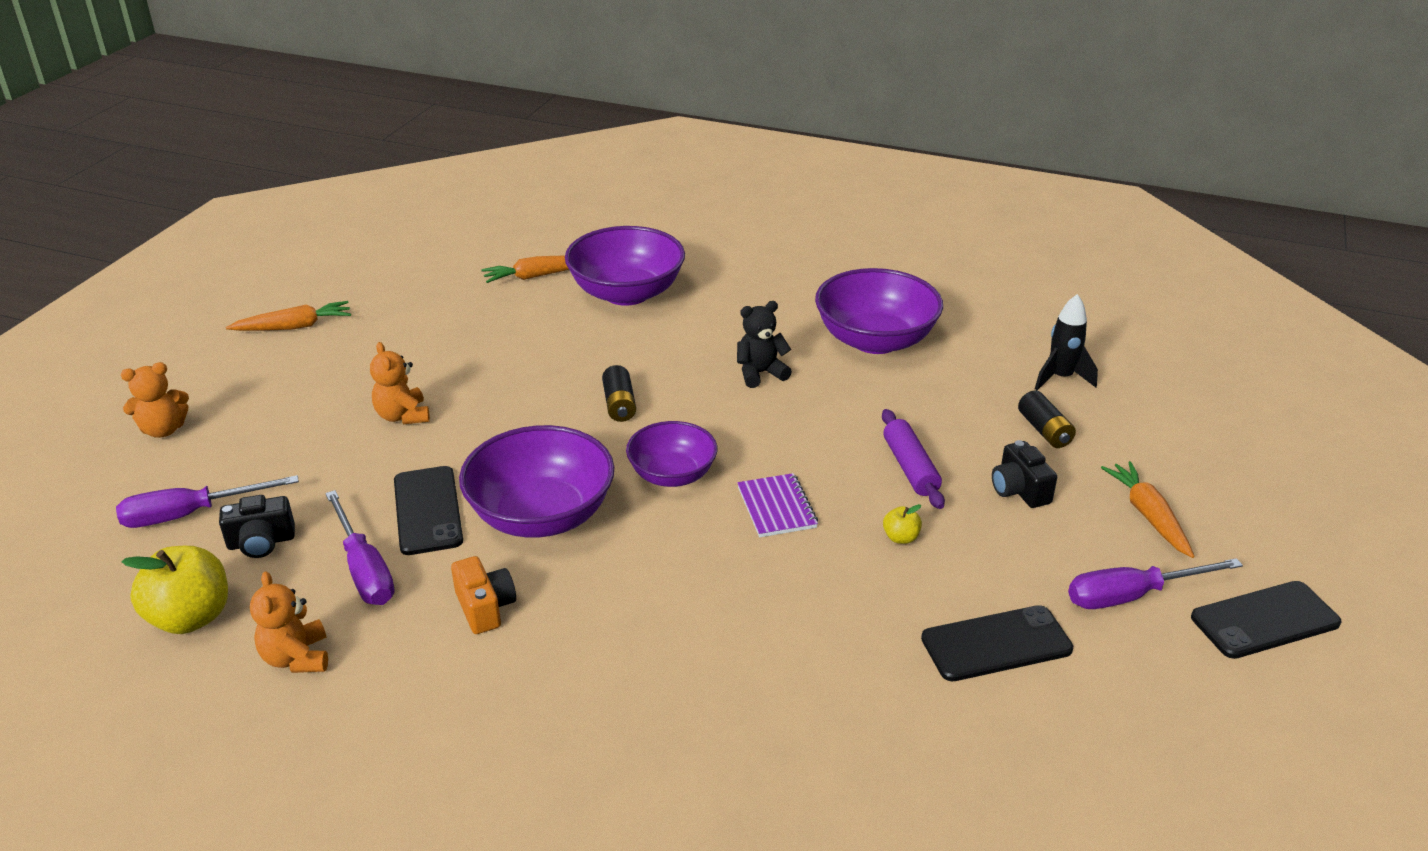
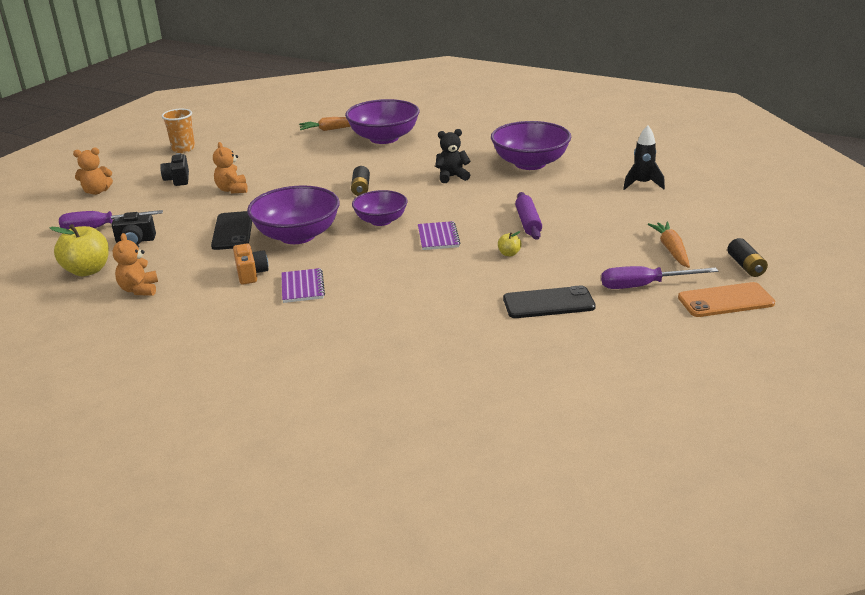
camera: 10 degrees right, 5 degrees down
(294, 327) = (183, 149): orange carrot -> orange cup
(364, 569) = (188, 254): purple screwdriver -> none
(582, 634) = (302, 287): none -> purple notebook
(1019, 490) = (593, 235): black camera -> black camera (178, 179)
(1044, 430) = (621, 208): black battery -> black battery (746, 266)
(1265, 620) = (725, 300): black phone -> orange phone

